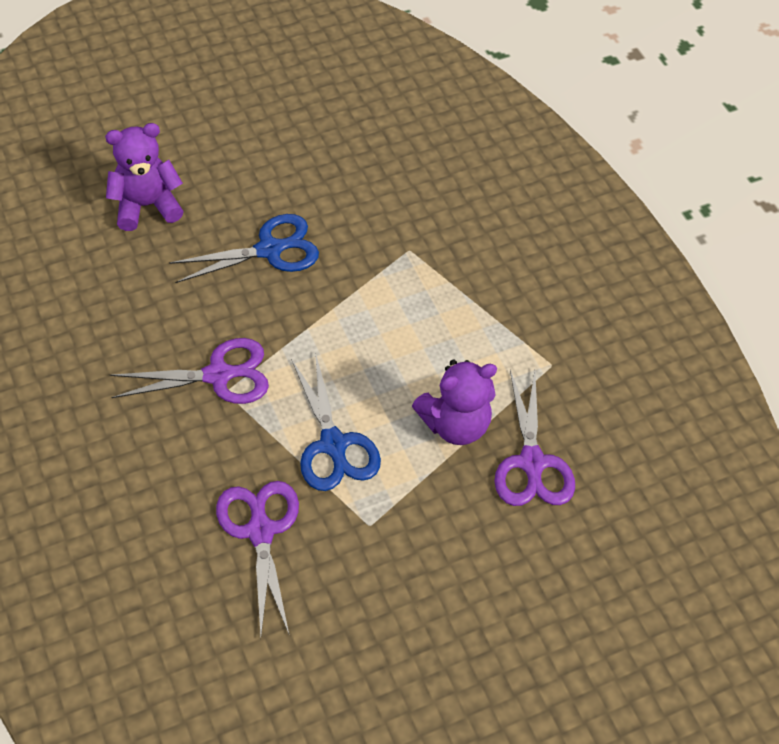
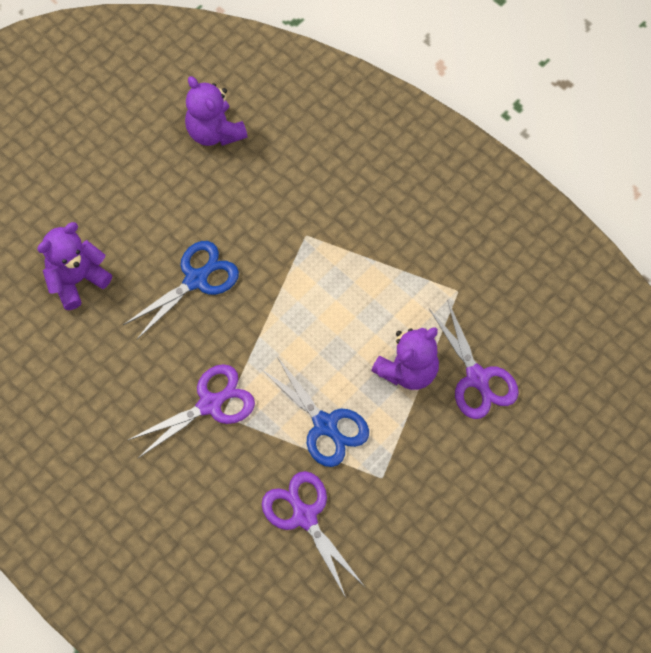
camera: 20 degrees left, 10 degrees up
(363, 122) = (214, 132): none -> purple teddy bear

